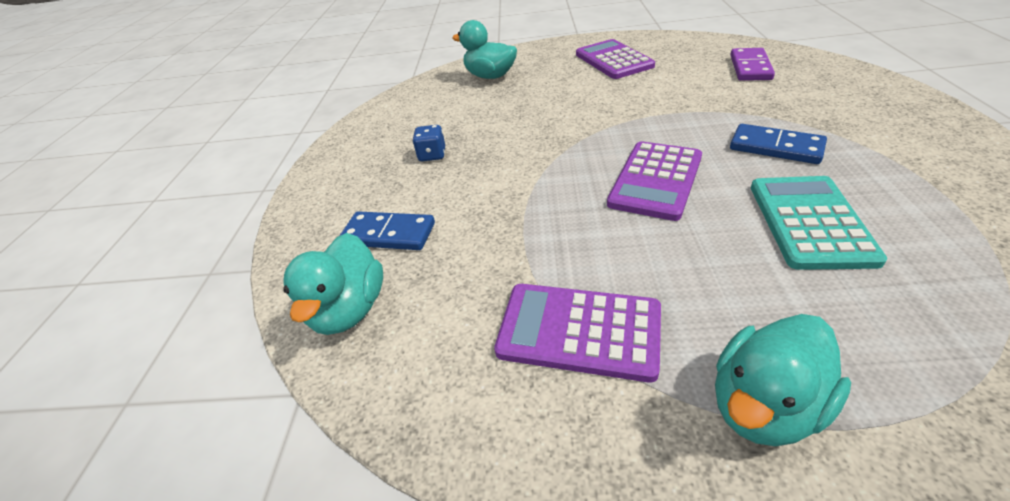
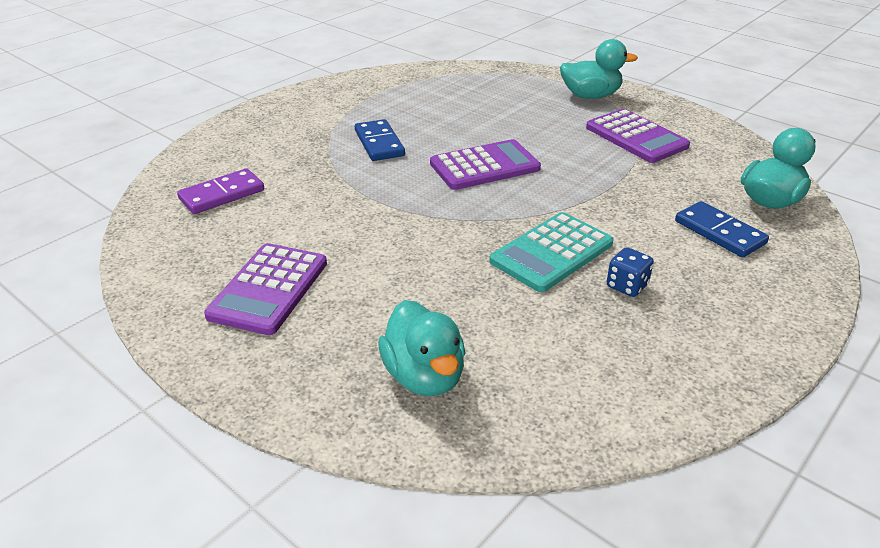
camera: 145 degrees left, 5 degrees down
(810, 222) = (455, 115): turquoise calculator -> turquoise calculator (551, 252)

